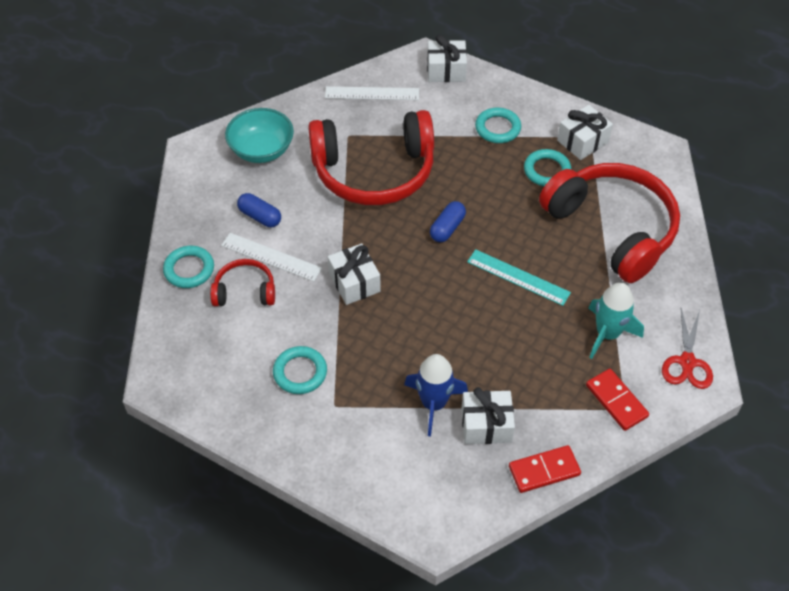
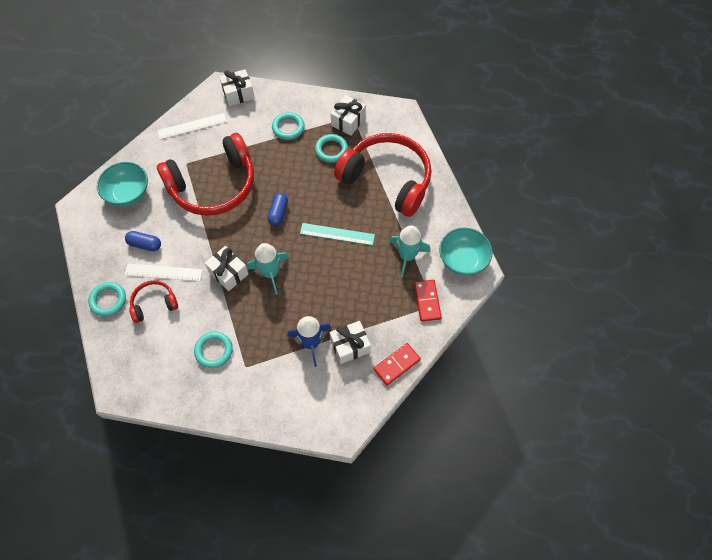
camera: 20 degrees left, 10 degrees up
(410, 299) = (270, 273): none -> turquoise rocket
(616, 401) = (427, 301): red domino -> red domino turned 45 degrees clockwise
(687, 362) = (462, 259): red scissors -> turquoise bowl

